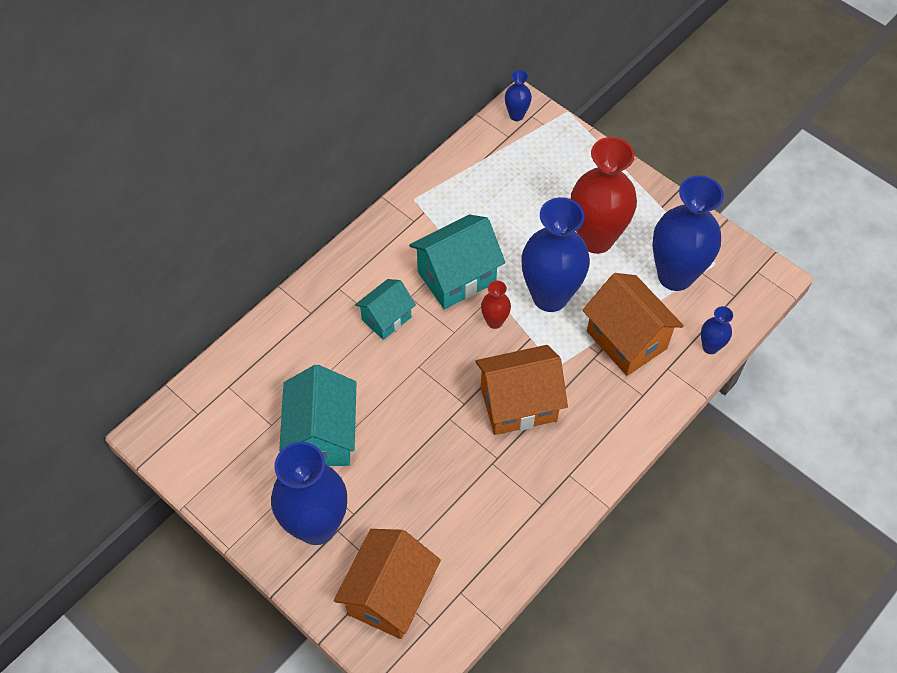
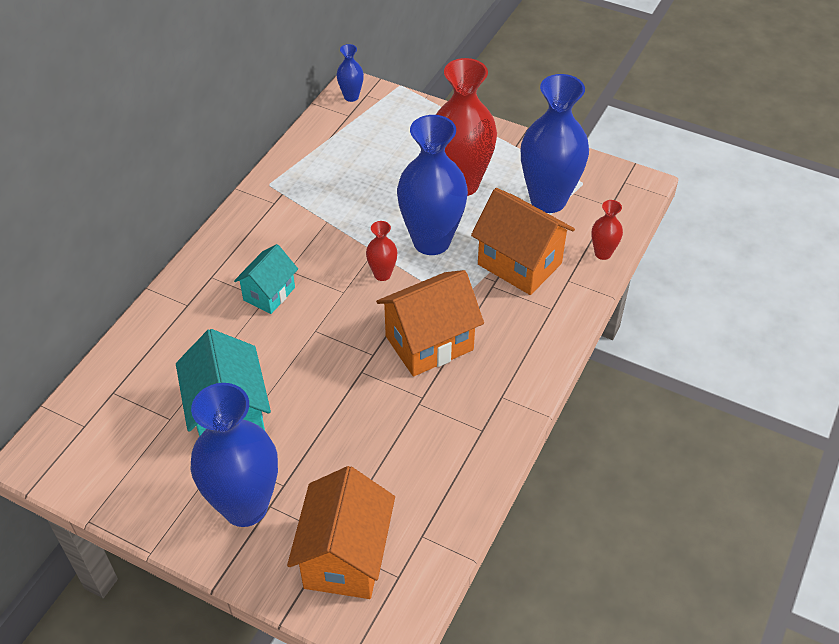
camera: 15 degrees left, 10 degrees down
(457, 277) = (332, 243): turquoise house -> none
(710, 347) = (603, 253): blue vase -> red vase

